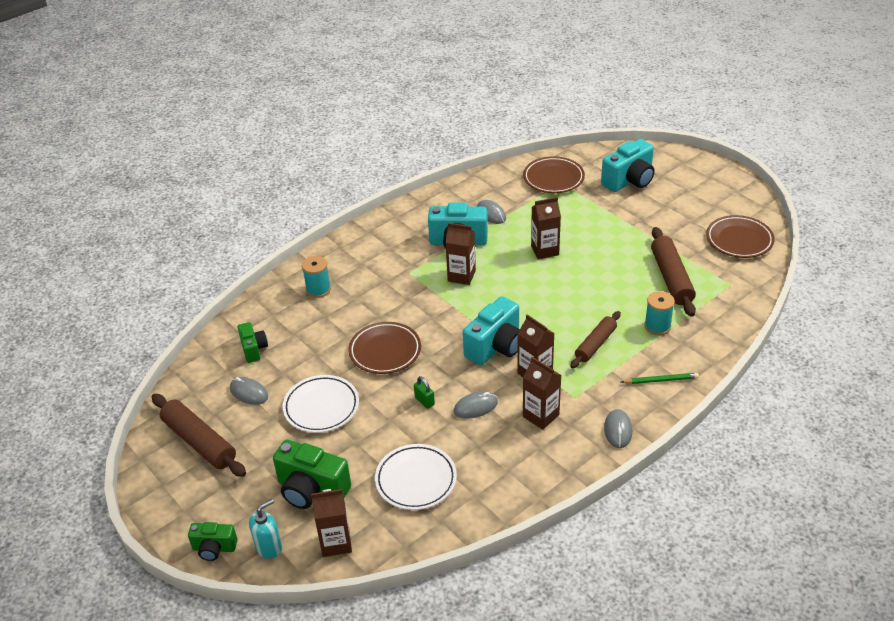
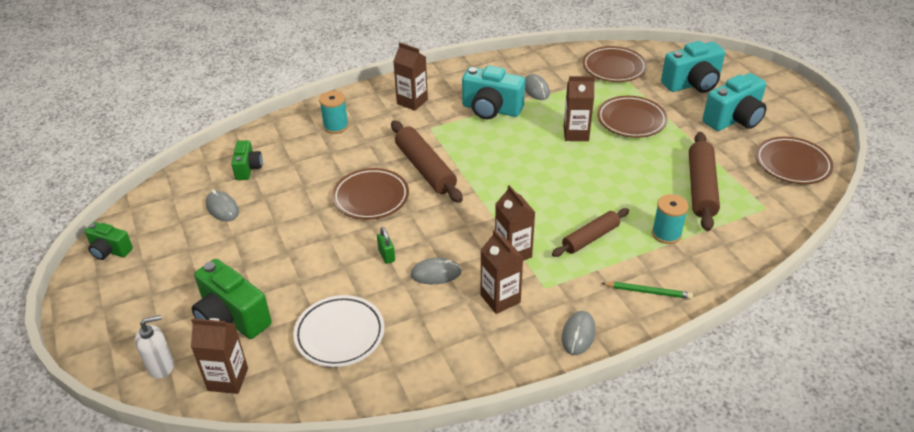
camera: 15 degrees right, 0 degrees up
(199, 442) = (152, 244): brown rolling pin -> brown rolling pin (425, 169)
(214, 548) = (109, 353): green camera -> green camera (110, 251)
(269, 547) = (161, 366): turquoise soap dispenser -> white soap dispenser
(321, 407) = (283, 238): white plate -> none
(461, 276) = (480, 141): brown carton -> brown carton (412, 102)
(496, 347) = (484, 217): turquoise camera -> turquoise camera (734, 119)
(588, 227) = (631, 120): none -> brown plate

